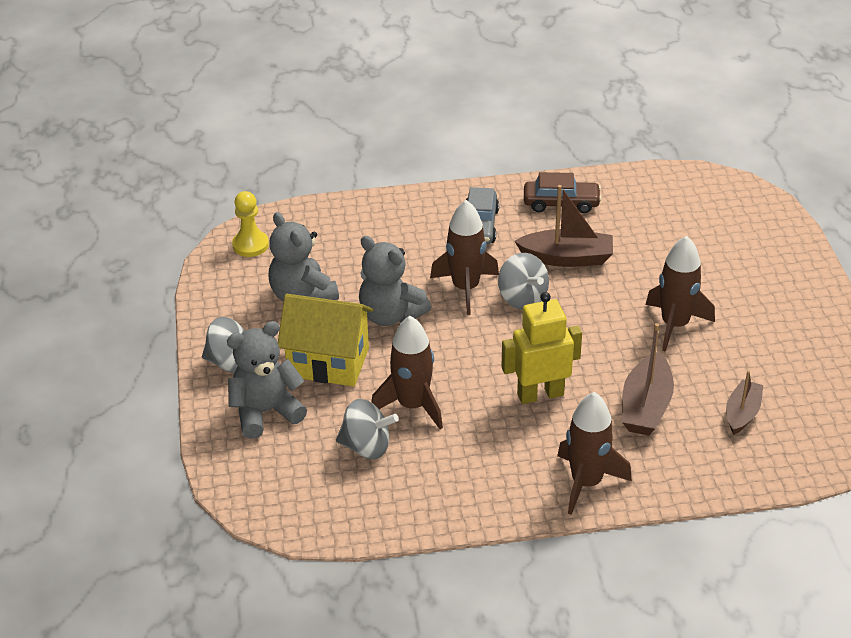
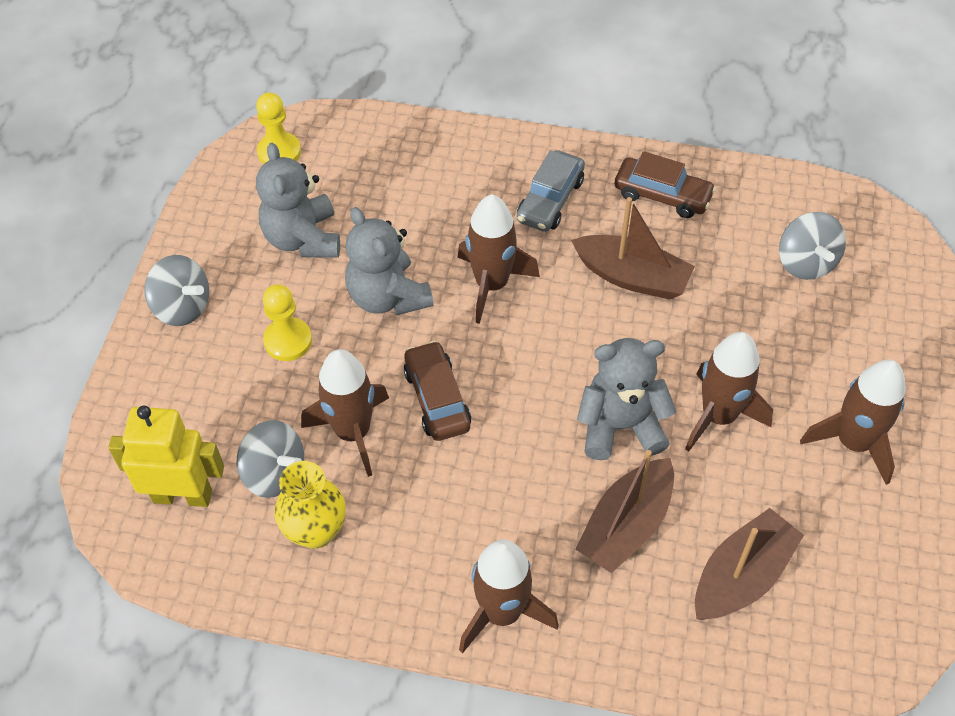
camera: 20 degrees right, 15 degrees up
(266, 412) = (188, 387): grey teddy bear -> grey teddy bear (620, 426)
(328, 362) = (288, 340): yellow house -> yellow pawn
(419, 473) = (316, 531): none -> yellow vase
(465, 368) = (437, 398): none -> brown car
(522, 298) = (551, 319): grey spinning top -> grey spinning top (805, 262)
(540, 394) = (507, 465): yellow robot -> yellow robot (182, 495)
(742, 413) = (742, 576): brown boat -> brown boat, size x1.53
(775, 316) = (853, 442): none -> brown rocket

